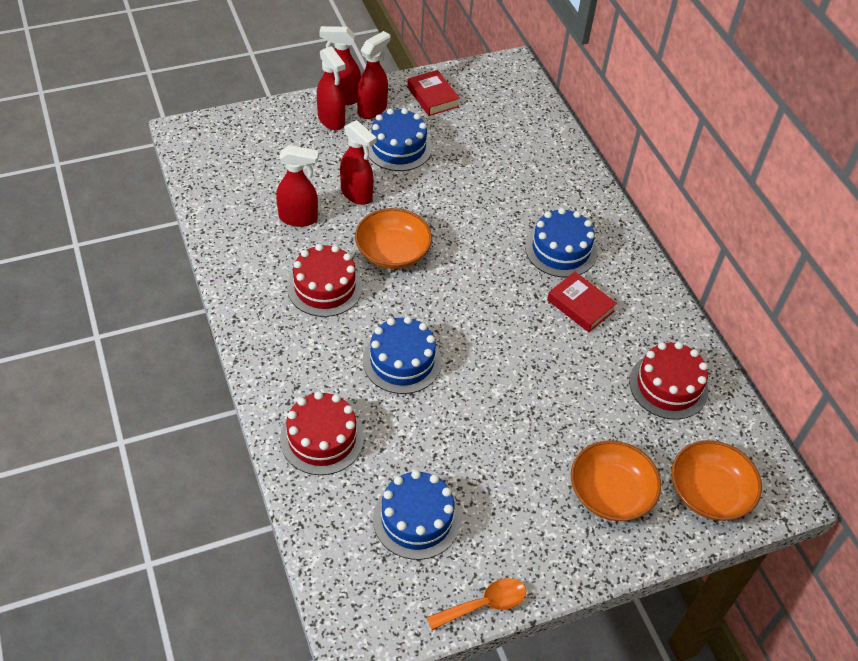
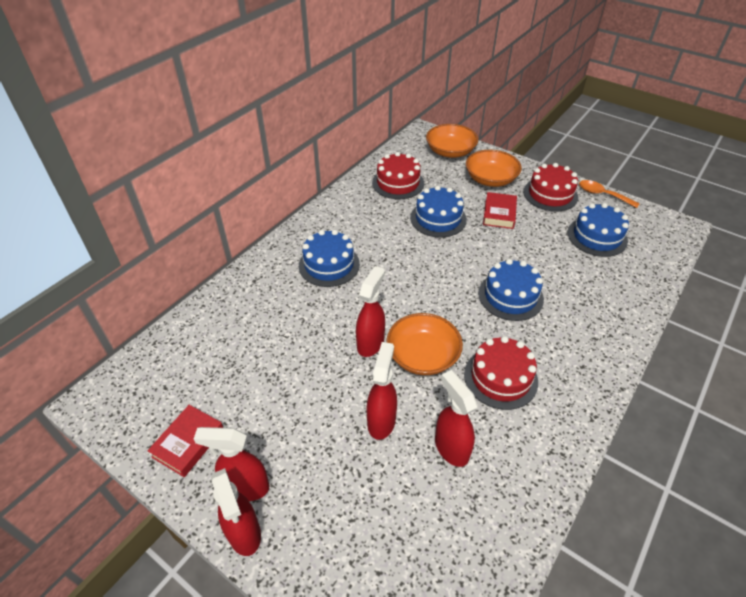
camera: 120 degrees left, 5 degrees down
(322, 438) = (609, 302): red cake -> red cake (550, 194)
(331, 120) = (292, 517): red spray bottle -> red spray bottle (370, 343)
(398, 147) = (290, 427): blue cake -> blue cake (438, 218)
(580, 305) = (372, 236): red book -> red book (499, 214)

